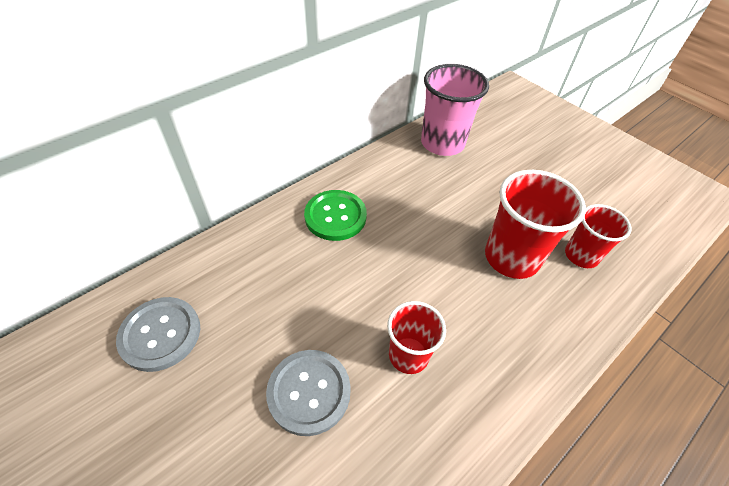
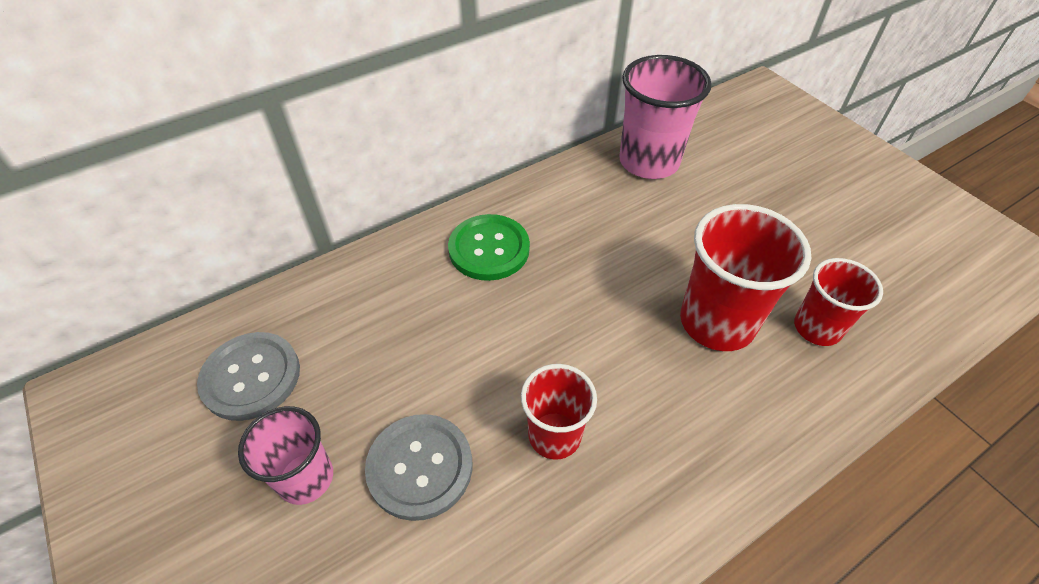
camera: 10 degrees right, 0 degrees up
(218, 412) = (306, 478): none -> pink cup

